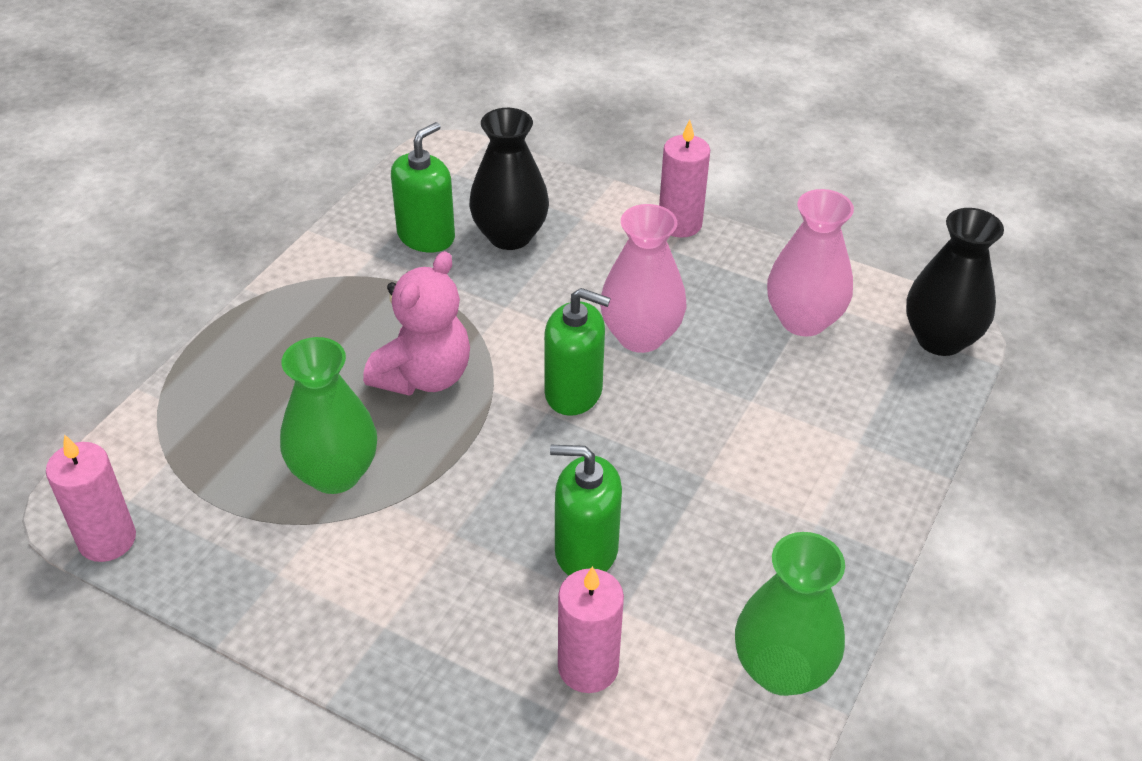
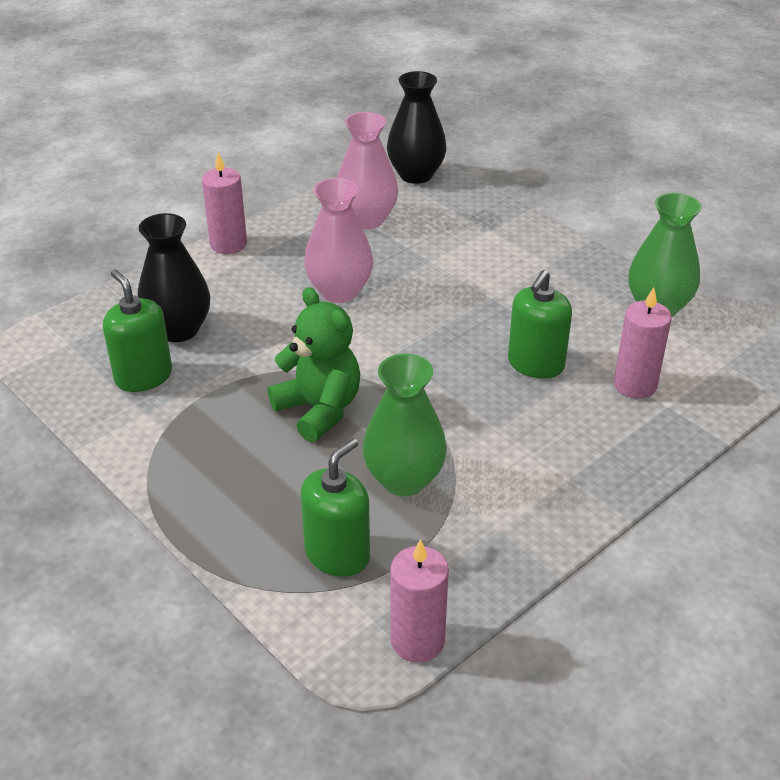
camera: 70 degrees left, 5 degrees down
(424, 376) = (319, 409): pink teddy bear -> green teddy bear
(574, 392) = (380, 336): green soap dispenser -> green soap dispenser (337, 554)

